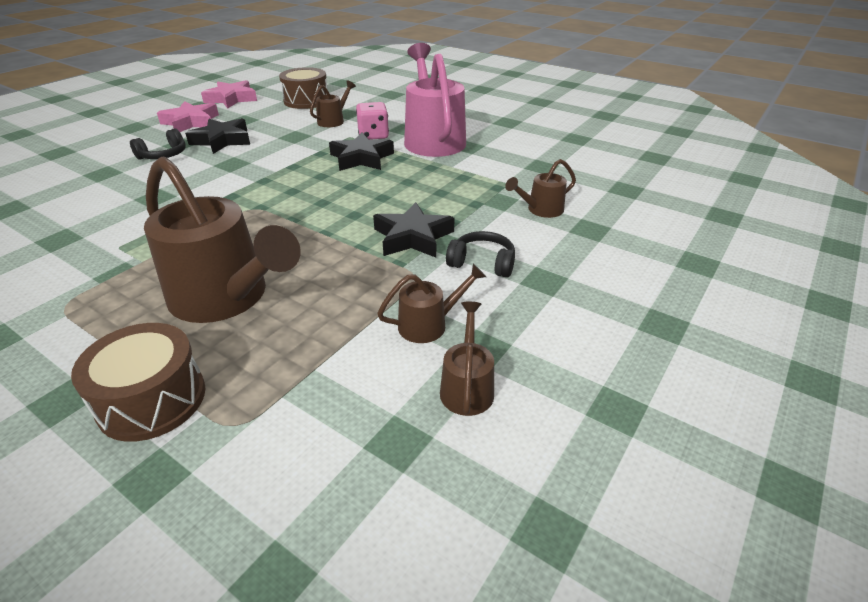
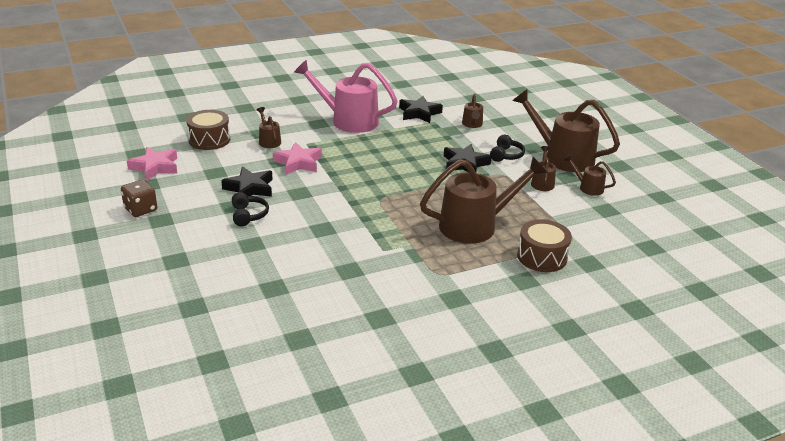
camera: 60 degrees left, 5 degrees down
(148, 115) = (141, 209): none -> brown dice
(191, 122) = (189, 193): pink star -> pink star (298, 163)
(361, 158) = (348, 149): black star -> black star (419, 113)
(373, 135) = (316, 135): pink dice -> none
(482, 263) = (506, 155): black headphones -> black headphones turned 150 degrees clockwise
(550, 320) = (562, 157): none -> brown watering can

